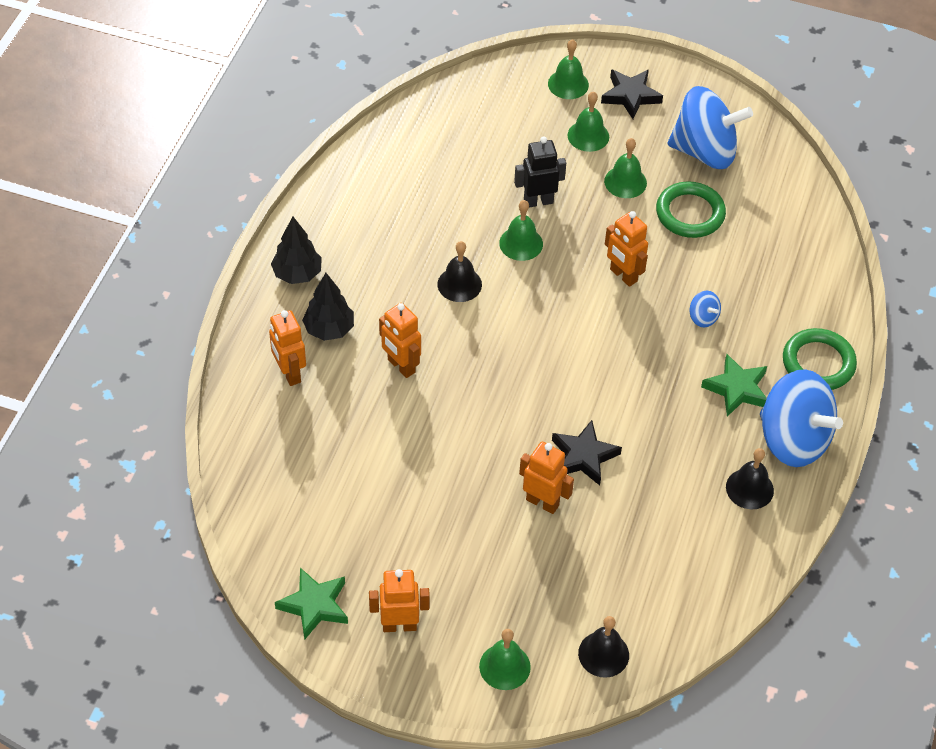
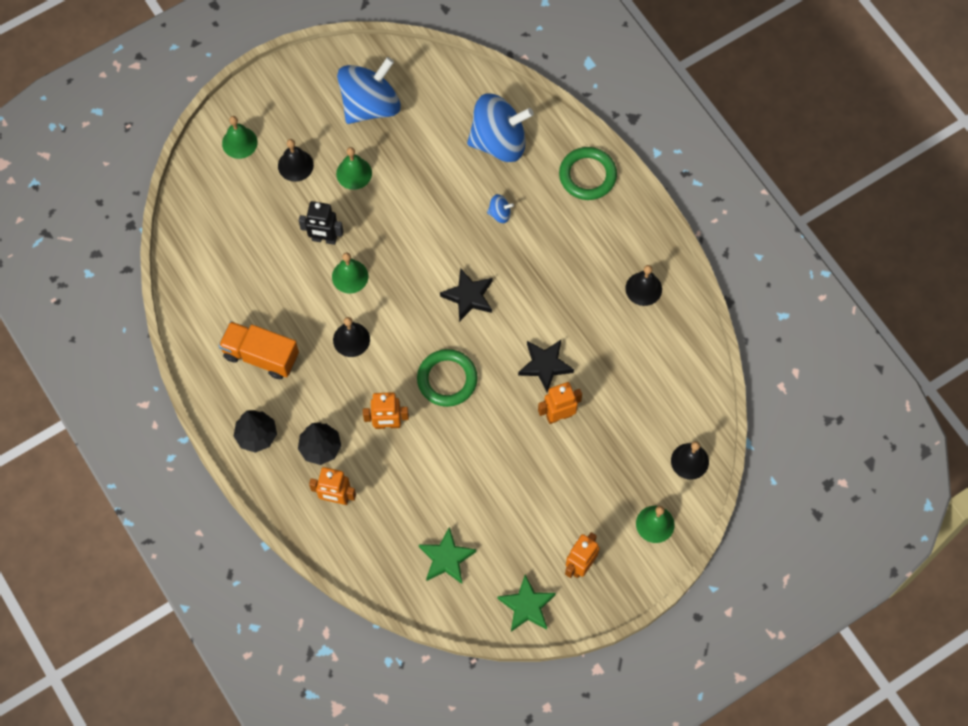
camera: 50 degrees left, 15 degrees up
(378, 228) = (261, 356): none -> orange truck
(538, 201) = (324, 239): black robot -> black robot turned 105 degrees counterclockwise
(588, 136) = (295, 165): green bell -> black bell
(623, 275) = (428, 234): orange robot -> none
(630, 96) = (284, 112): black star -> black star (468, 296)
(690, 213) = (413, 155): green ring -> green ring (447, 379)
(737, 389) = (568, 237): green star -> green star (446, 558)
(793, 439) = (629, 236): blue spinning top -> blue spinning top (499, 141)

